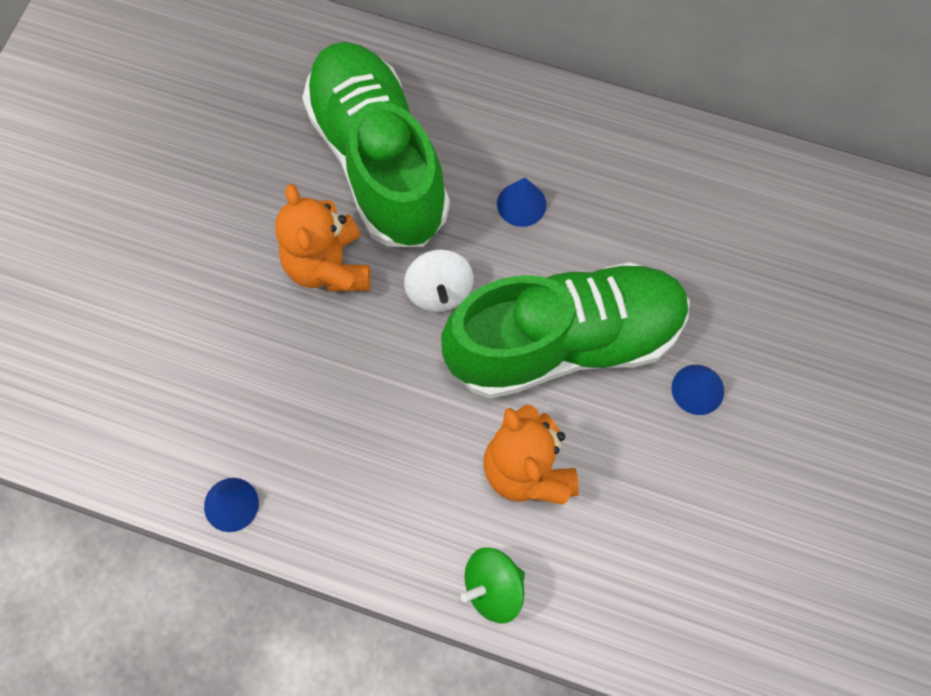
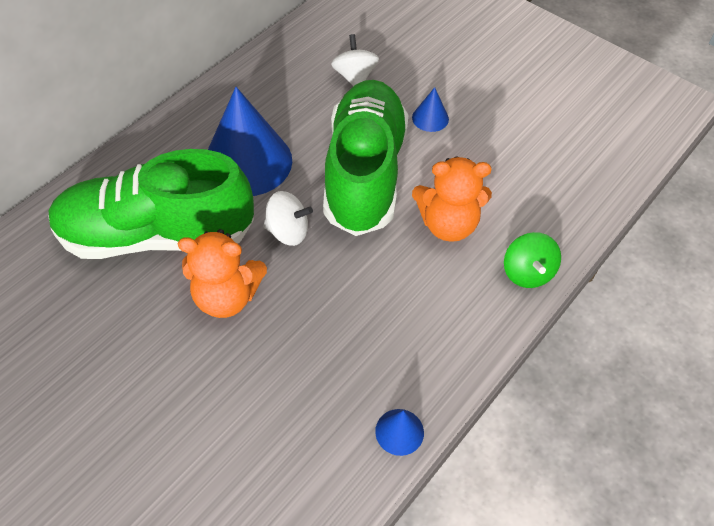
camera: 70 degrees left, 15 degrees down
(521, 204) = (248, 162): blue cone -> blue cone, size x2.29
(725, 268) = (354, 77): none -> white spinning top

